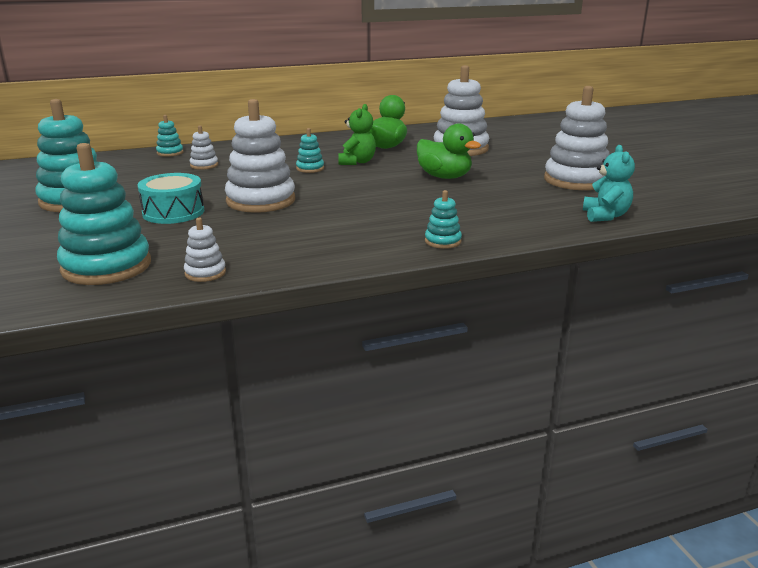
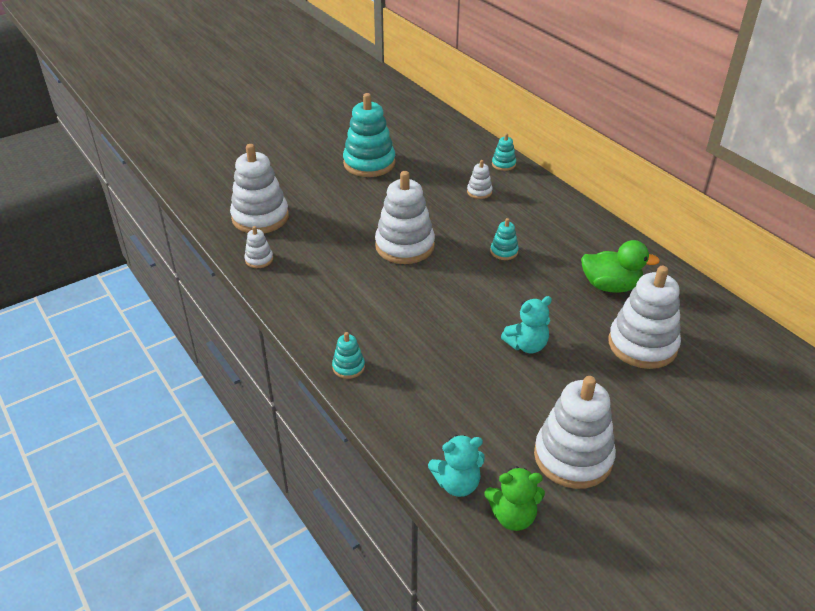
camera: 75 degrees right, 15 degrees up
(106, 266) = (260, 217): turquoise stacking toy -> white stacking toy
(173, 212) = (362, 212): turquoise drum -> none
(357, 162) = (542, 276): green teddy bear -> green teddy bear (513, 516)
(444, 177) = (526, 345): green duck -> turquoise teddy bear

